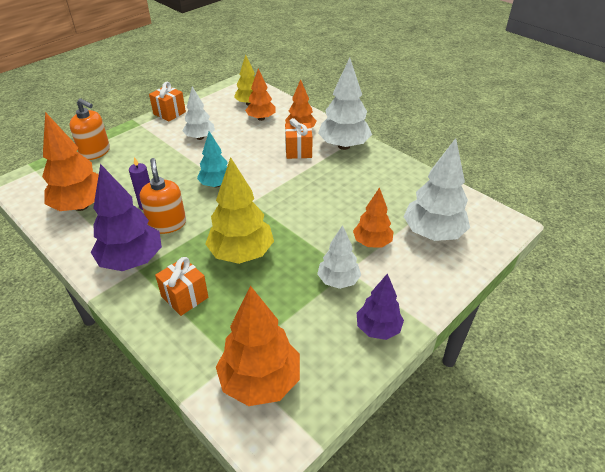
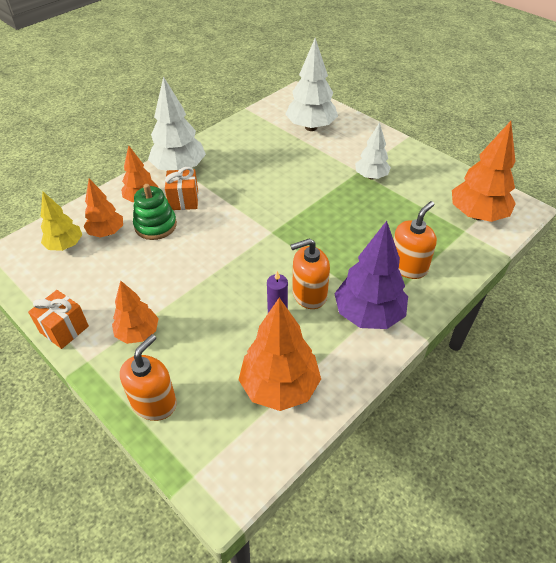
camera: 90 degrees left, 5 degrees up
(185, 297) = (408, 266): orange gift -> orange soap dispenser
(200, 137) = (139, 286): white tree -> none
(216, 184) = (240, 261): turquoise tree -> none
(241, 254) = (347, 233): yellow tree -> none
(267, 139) = (155, 225): none -> green stacking toy
(372, 243) = (325, 158): orange tree -> orange tree (138, 333)
(378, 329) = (414, 159): purple tree -> none

